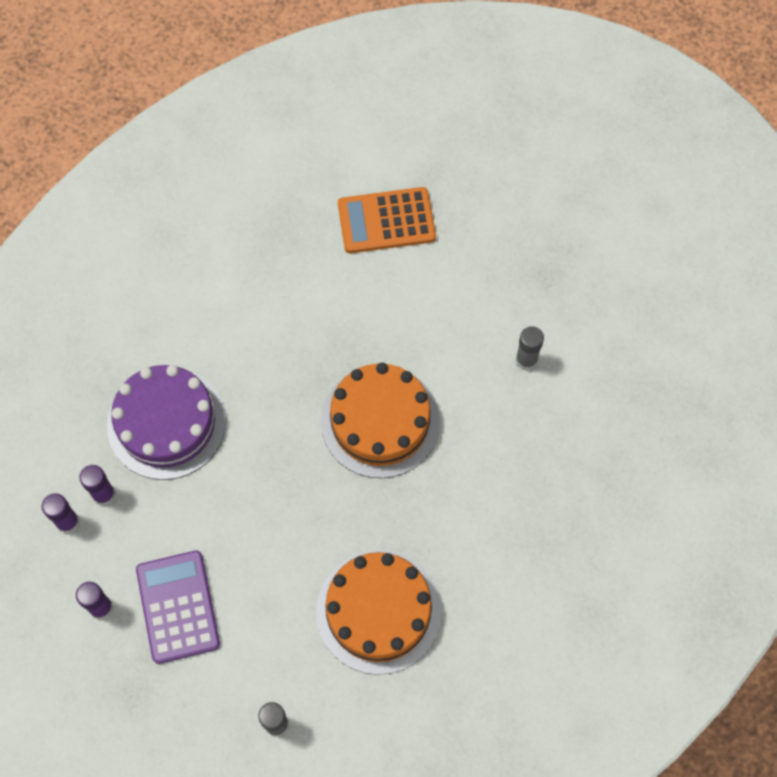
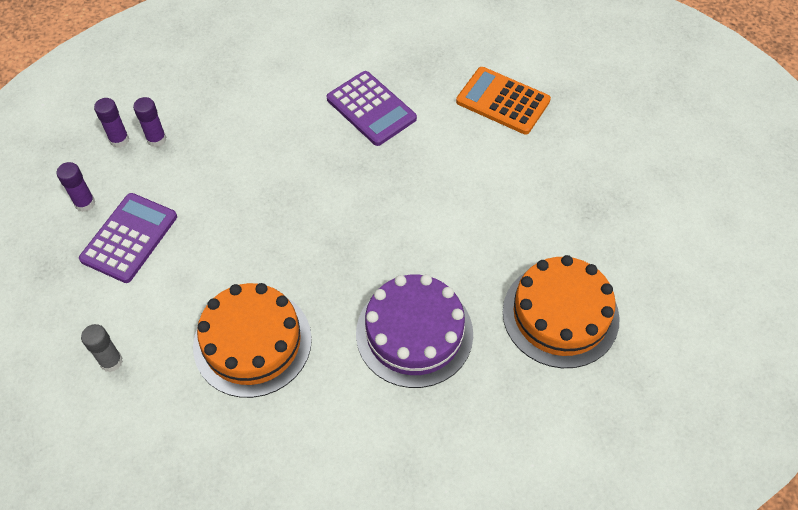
camera: 40 degrees right, 10 degrees down
(166, 423) = (237, 125): purple cake -> purple cake (414, 333)
(276, 315) = (371, 109): none -> purple calculator
(380, 421) = (376, 220): orange cake -> orange cake (560, 315)
(526, 360) = (522, 254): grey glue stick -> none

